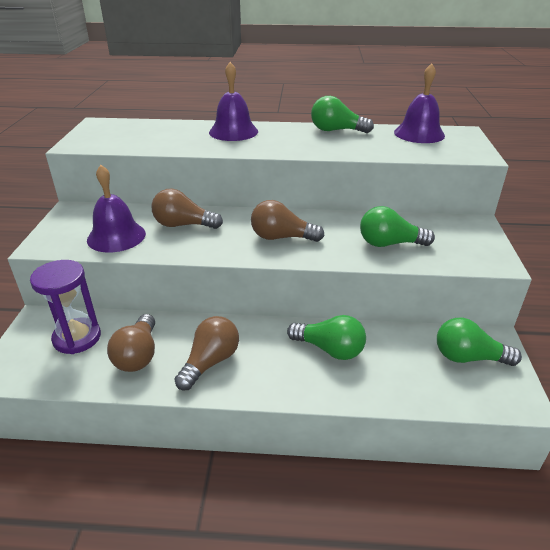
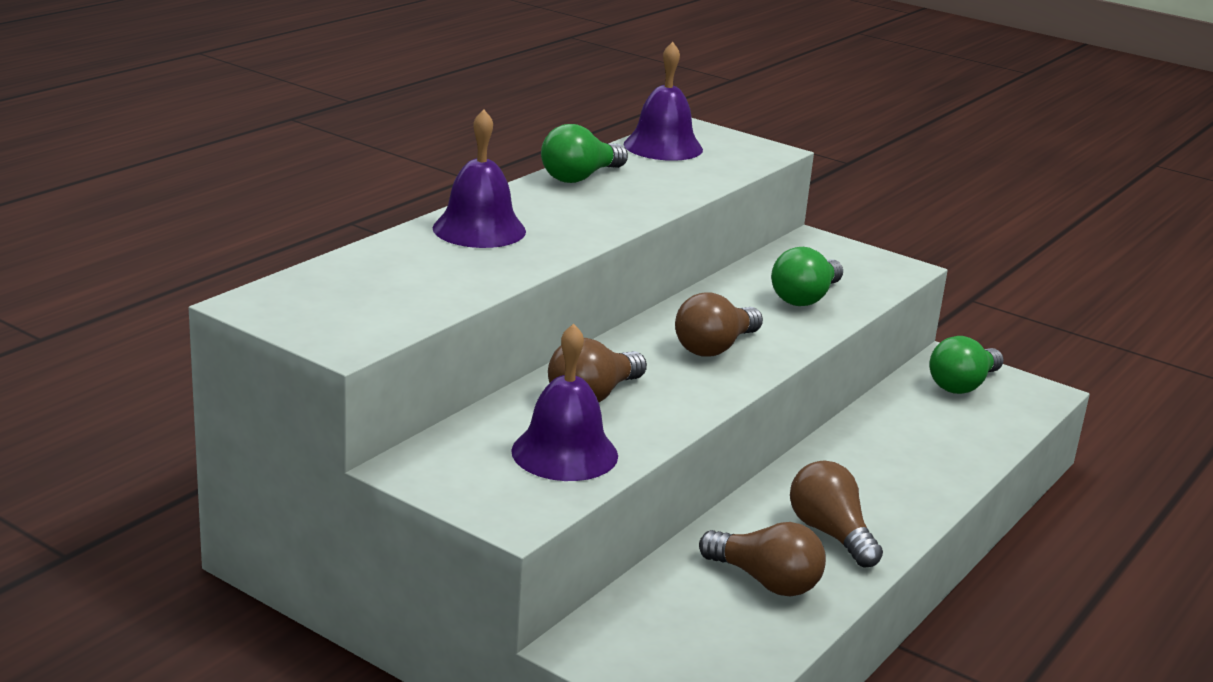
camera: 60 degrees left, 10 degrees down
(77, 338) = (673, 621): purple hourglass -> none
(330, 349) = (878, 451): green light bulb -> none

